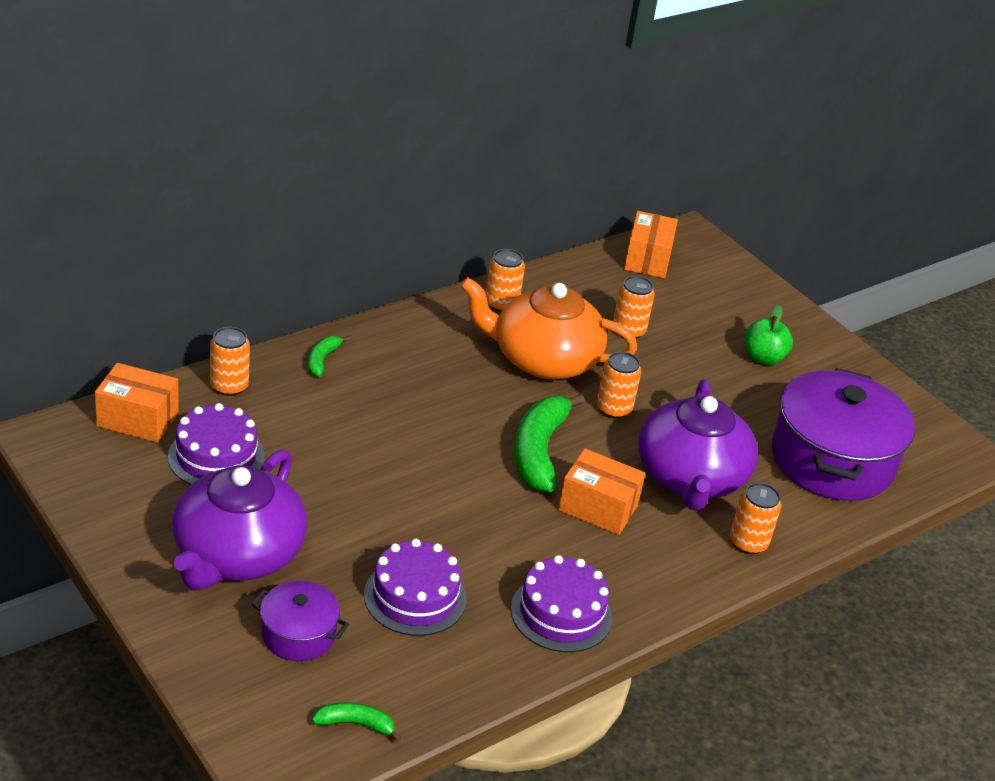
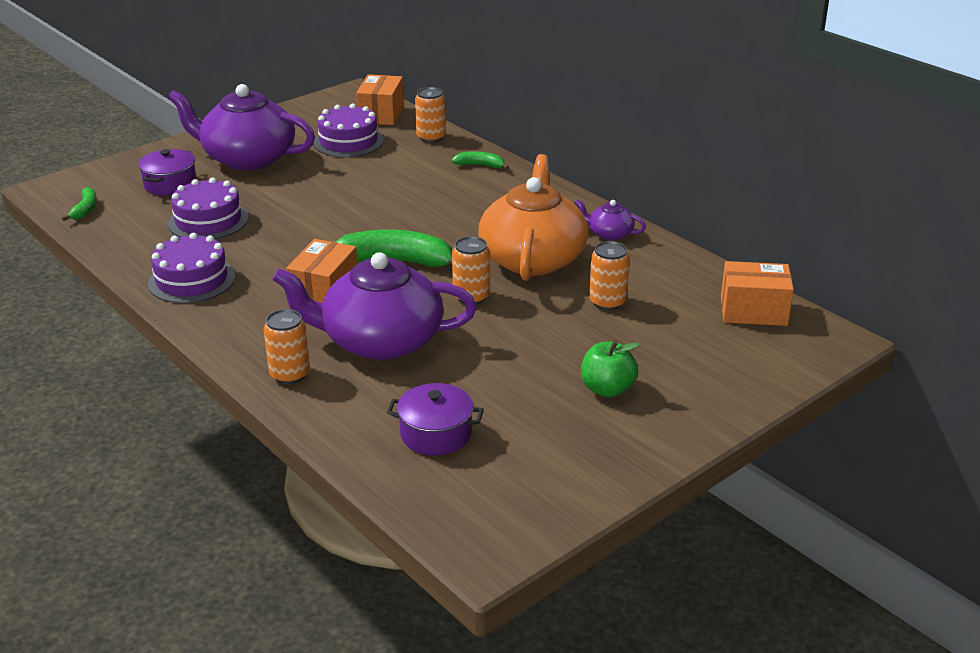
camera: 90 degrees right, 5 degrees down
(501, 304) = (609, 234): orange can -> purple teapot
(832, 460) = (436, 434): purple pot -> purple pot, size x0.49

